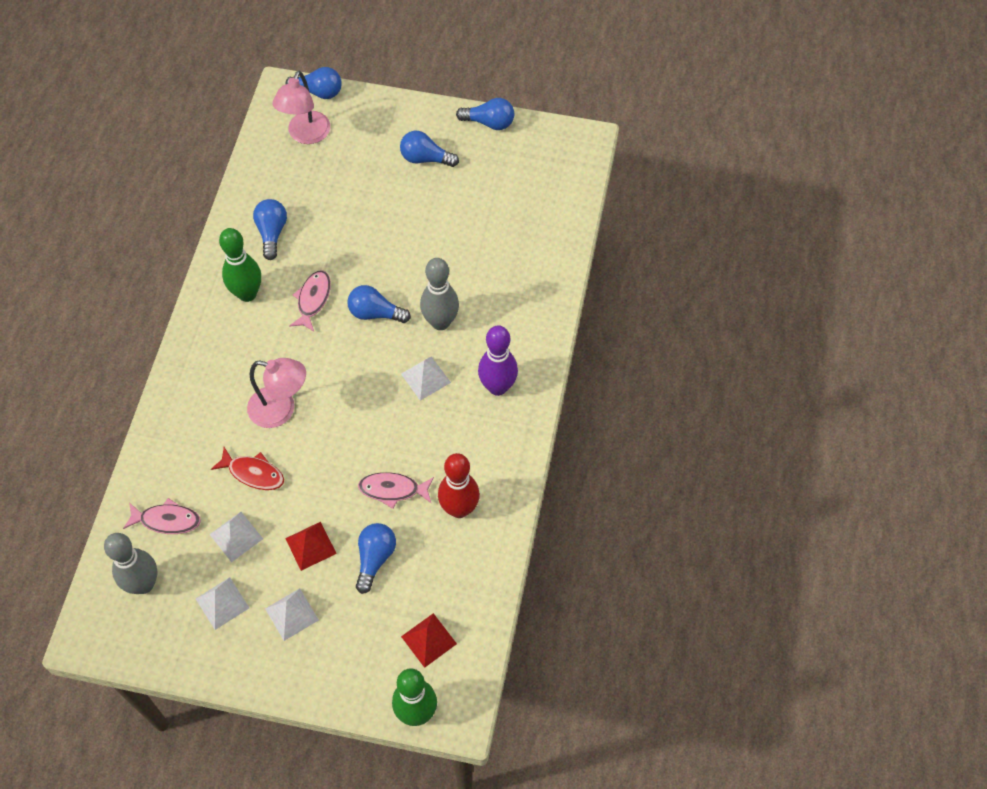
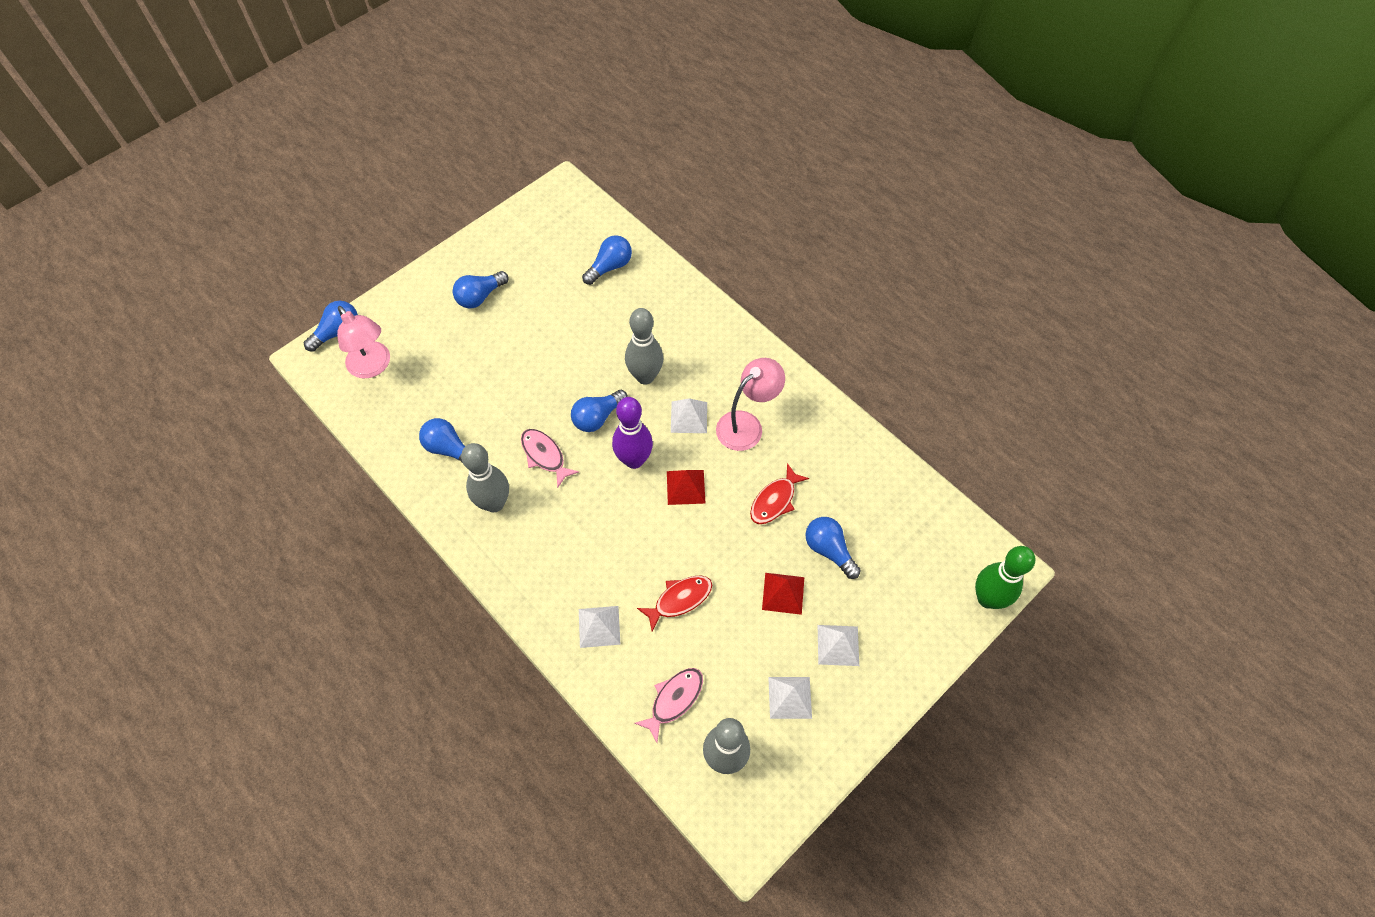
camera: 55 degrees left, 0 degrees up
(236, 536) = (732, 649): white pyramid -> white pyramid (599, 626)
(247, 294) = (494, 503): green bowling pin -> grey bowling pin
(281, 410) = (634, 542): pink lamp -> pink lamp (747, 425)
(393, 490) = (775, 500): pink fish -> red fish
(429, 640) = (929, 552): red pyramid -> red pyramid (686, 487)
(459, 509) = (826, 462): red bowling pin -> none
(489, 122) = (487, 235): blue light bulb -> blue light bulb (610, 267)
(497, 387) = (736, 373): purple bowling pin -> purple bowling pin (634, 460)

